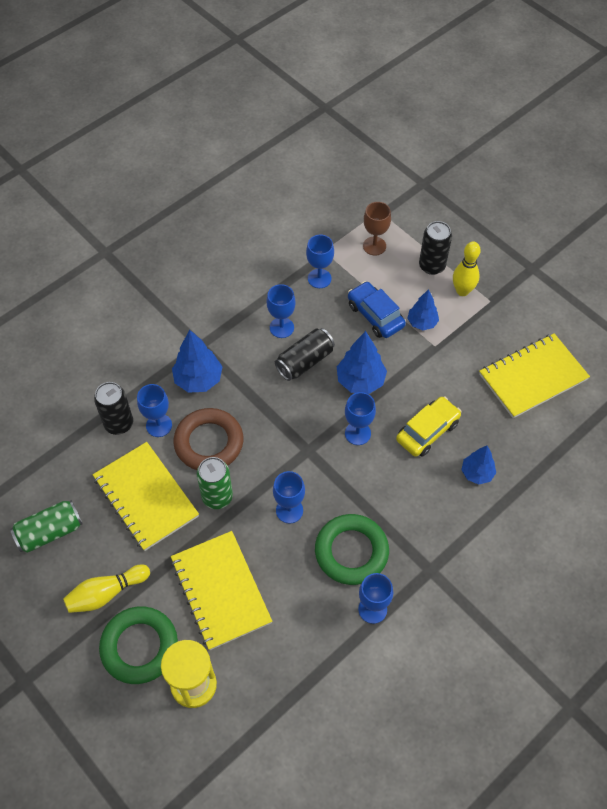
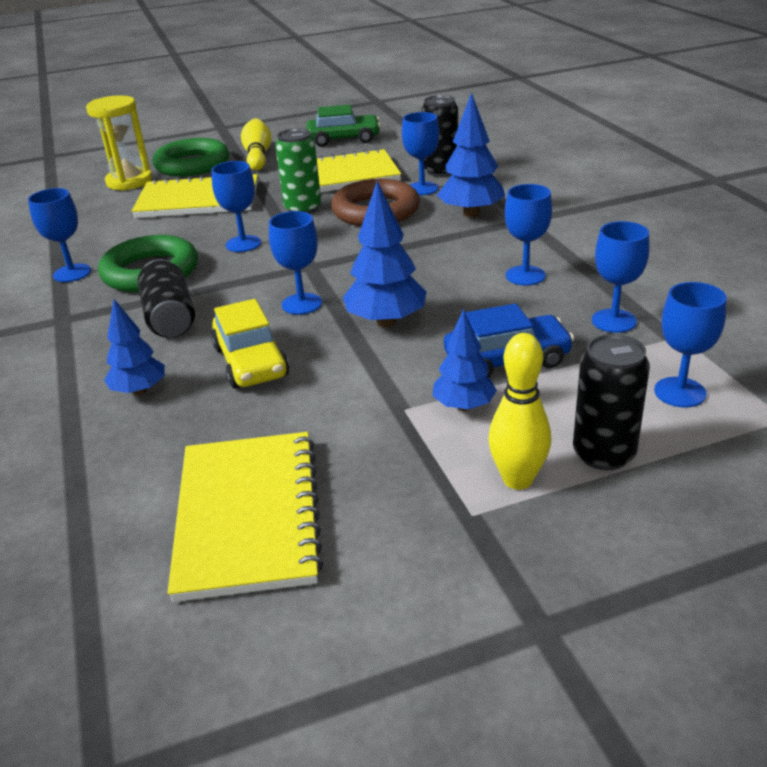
camera: 115 degrees right, 25 degrees down
(50, 532) = (343, 139): green can -> green car
(305, 361) = (452, 284): black can -> black can (170, 317)
(374, 246) = (680, 392): brown goblet -> blue goblet

